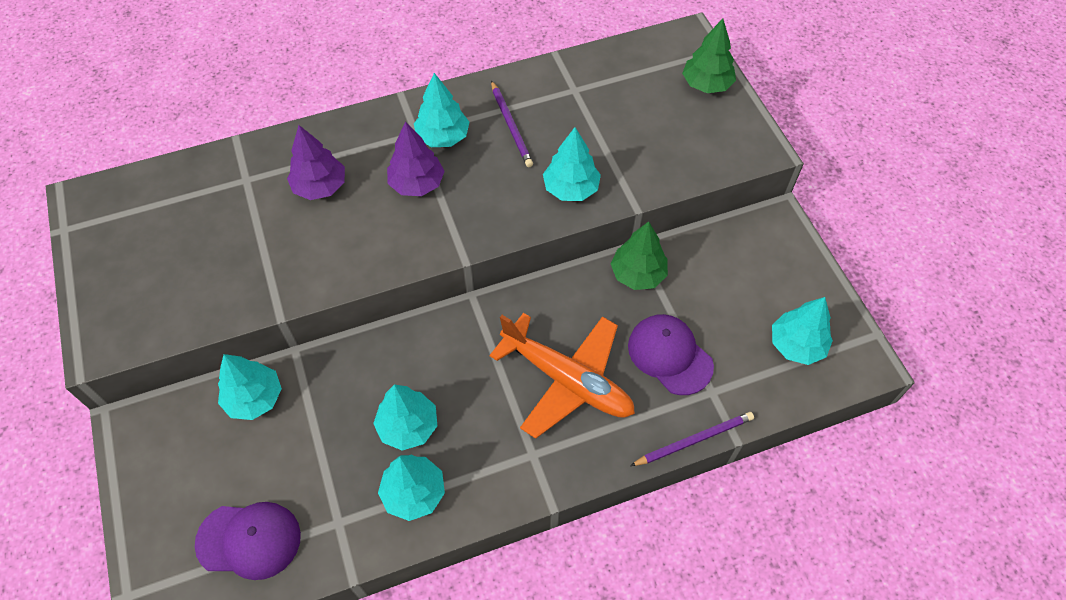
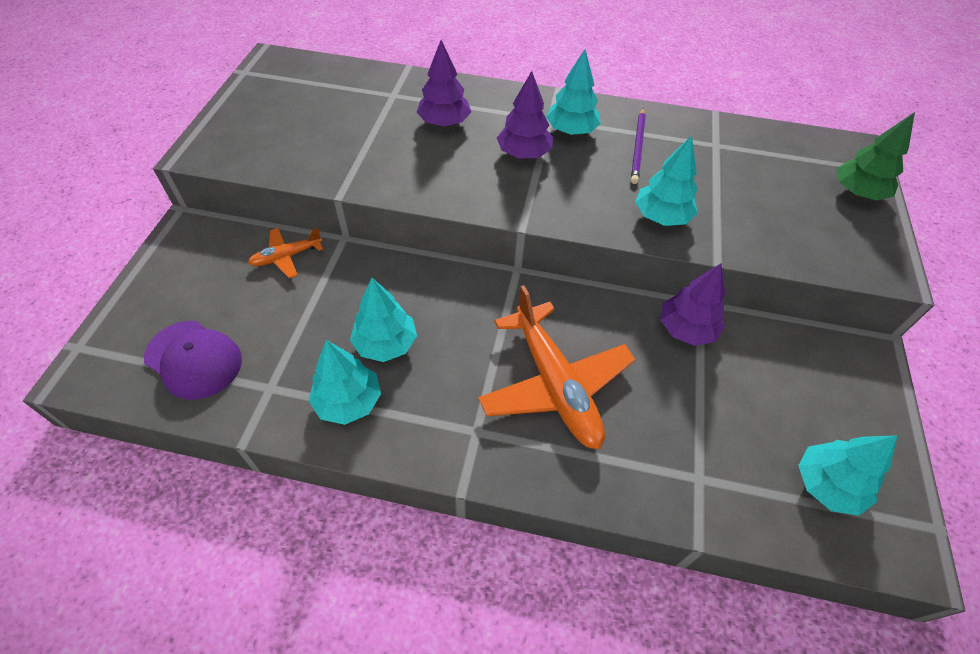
camera: 30 degrees right, 5 degrees down
(254, 398) = (286, 257): turquoise tree -> orange plane
(637, 274) = (686, 329): green tree -> purple tree
(669, 355) = (674, 418): purple cap -> none
(694, 440) = (650, 515): purple pencil -> none

